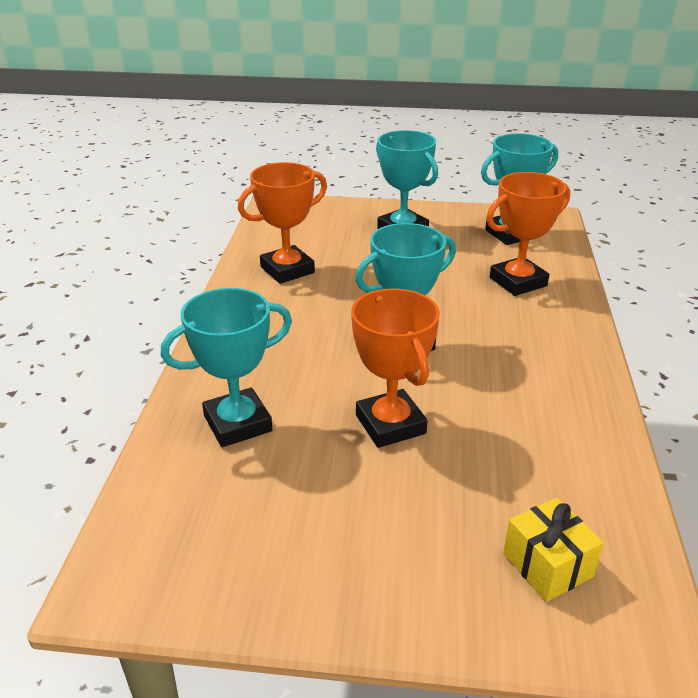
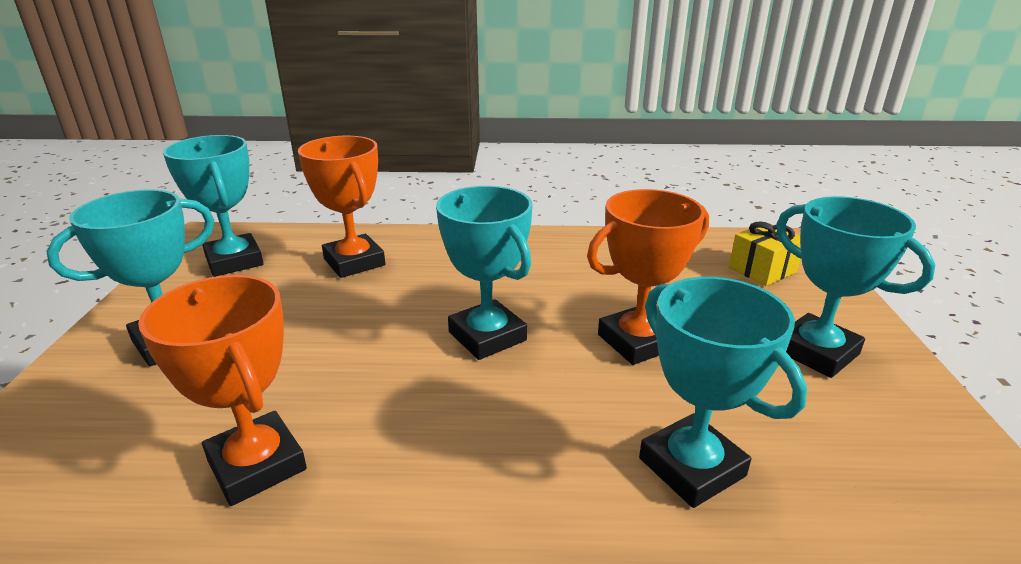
camera: 95 degrees left, 5 degrees down
(363, 549) = (816, 352): none -> turquoise trophy

